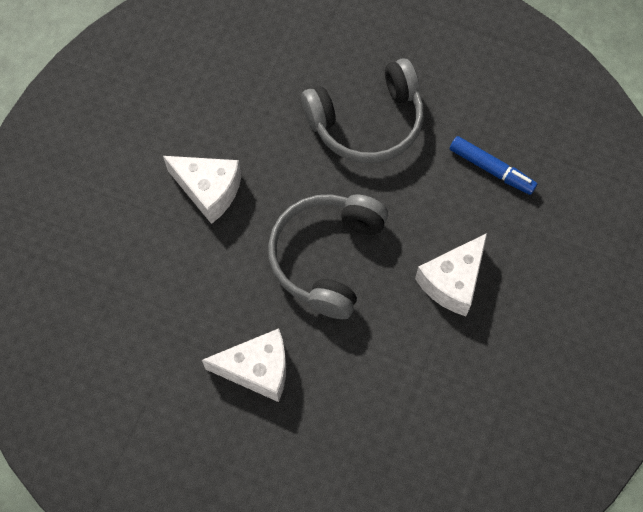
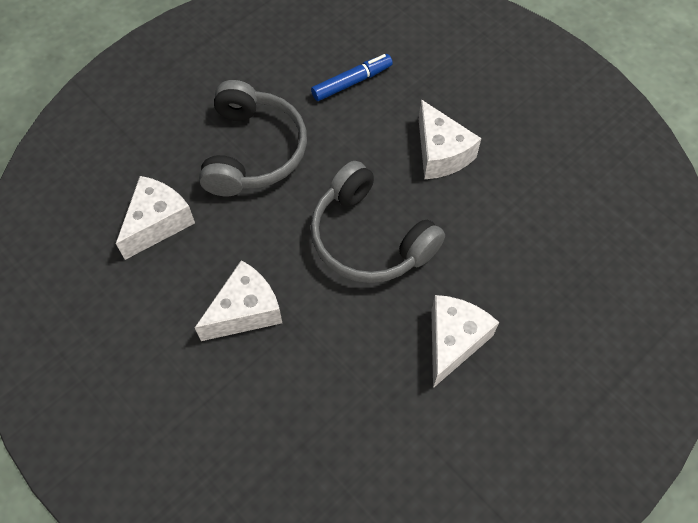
camera: 65 degrees left, 5 degrees down
(258, 86) = (157, 223): none -> white cheese

